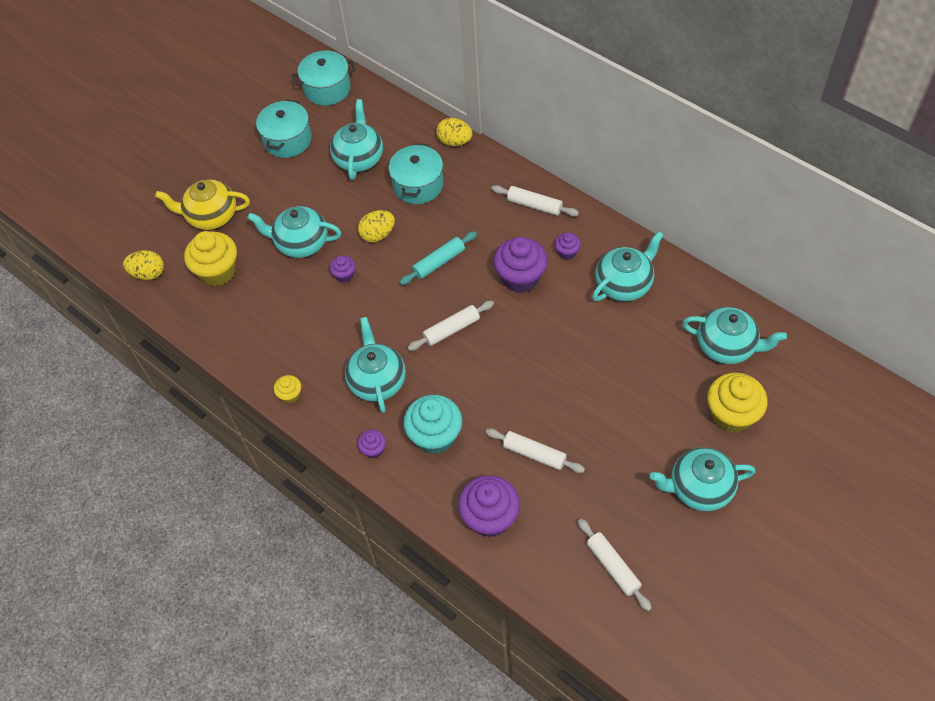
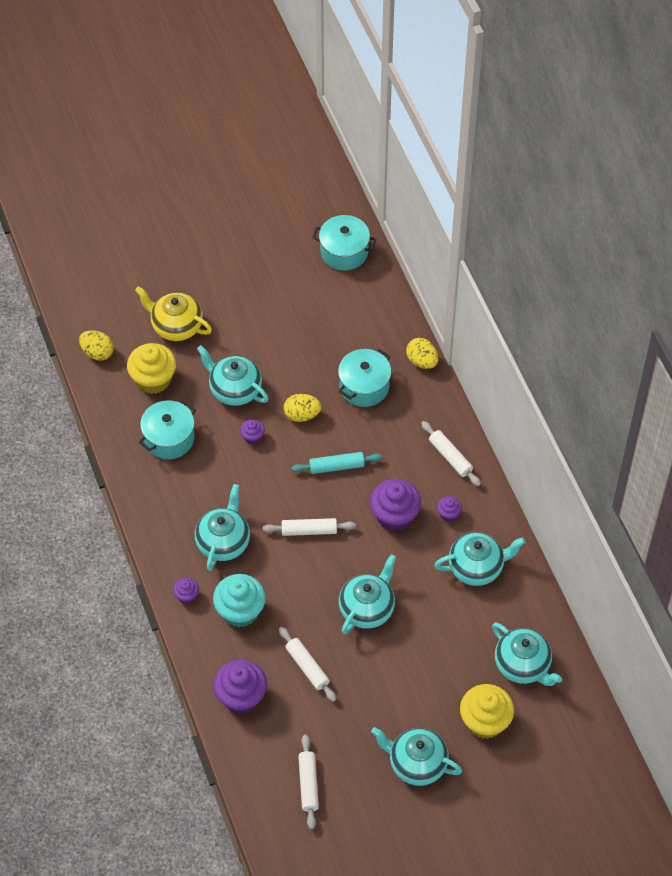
camera: 25 degrees right, 0 degrees up
(287, 140) = (280, 285): turquoise pot -> turquoise pot (169, 438)
(290, 395) = (149, 517): yellow cupcake -> none
(359, 158) = (330, 335): turquoise teapot -> turquoise teapot (367, 608)

